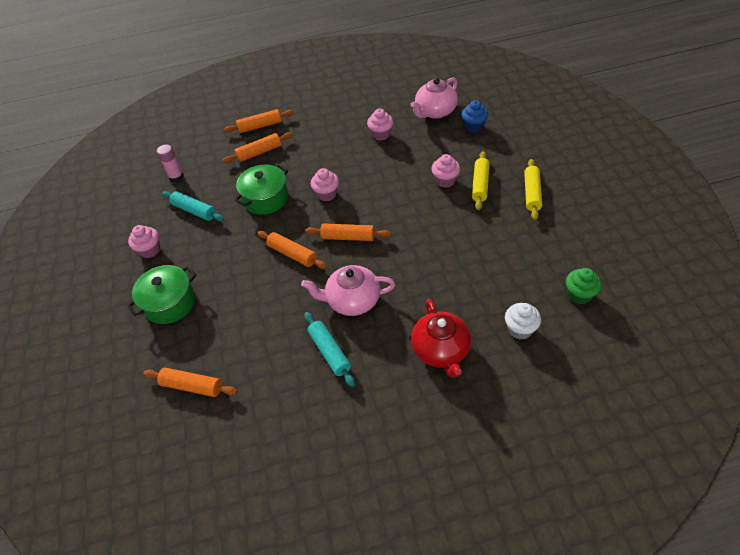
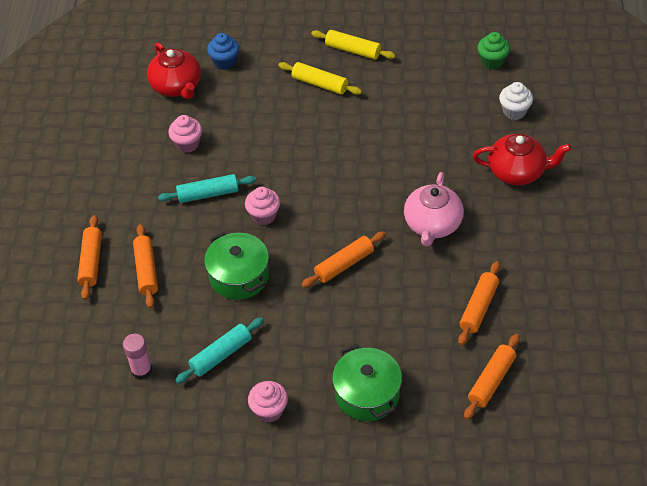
camera: 75 degrees left, 0 degrees up
(330, 352) = (490, 256): turquoise rolling pin -> turquoise rolling pin (208, 194)
(348, 237) = (342, 210): orange rolling pin -> orange rolling pin (479, 308)
(435, 112) = (177, 86): pink teapot -> red teapot
(445, 181) = (298, 109): pink cupcake -> none

